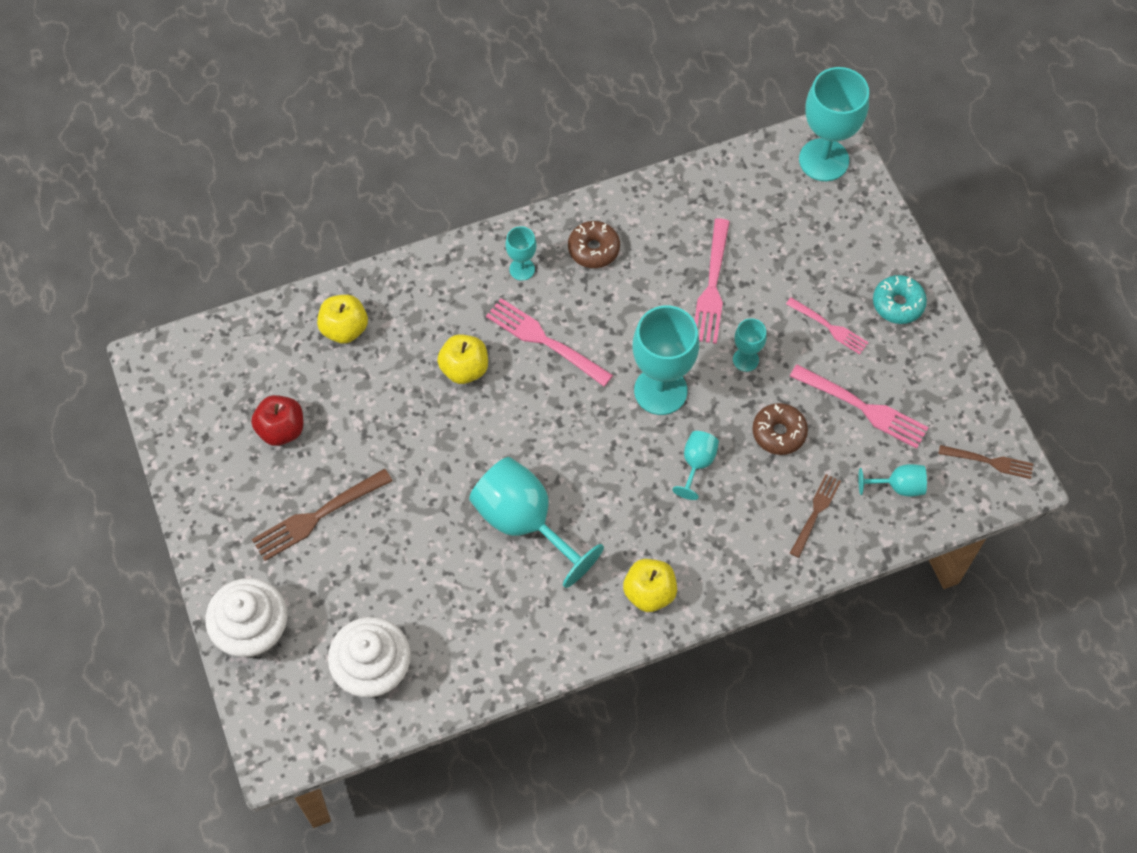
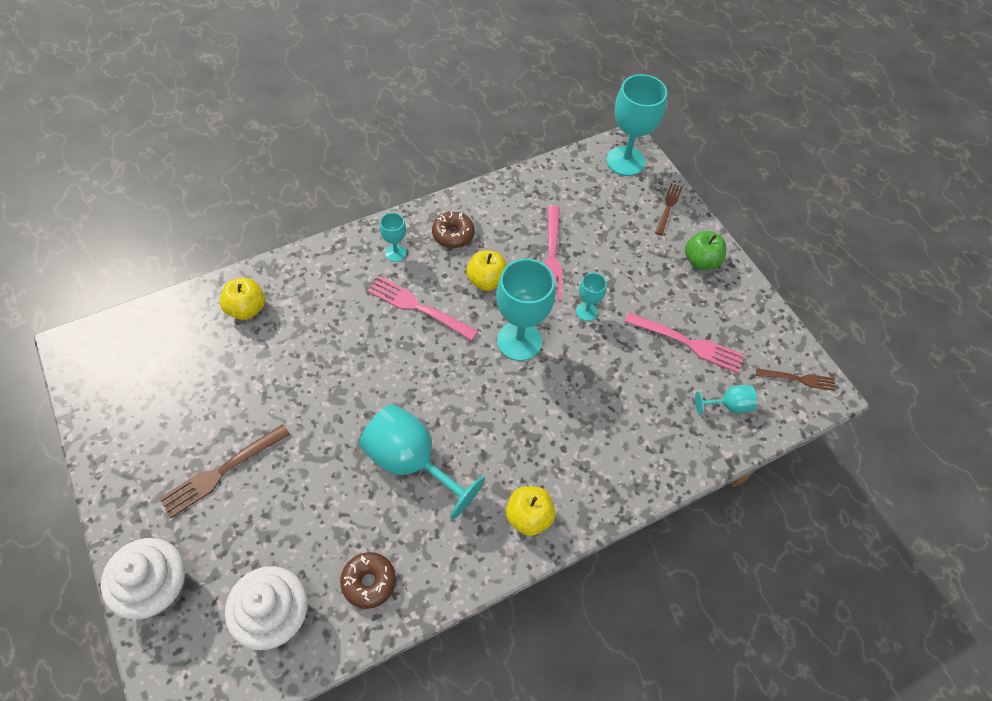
camera: 10 degrees left, 5 degrees down
(281, 429) = (189, 397): red apple -> none
(464, 369) = (351, 334): yellow apple -> yellow apple (486, 281)
(697, 464) = (557, 399): turquoise goblet -> none
(779, 433) = (622, 368): brown donut -> brown donut (369, 582)
(815, 513) = (663, 433): brown fork -> brown fork (668, 207)
(829, 327) = (650, 282): pink fork -> none
(898, 304) = (701, 261): turquoise donut -> green apple

